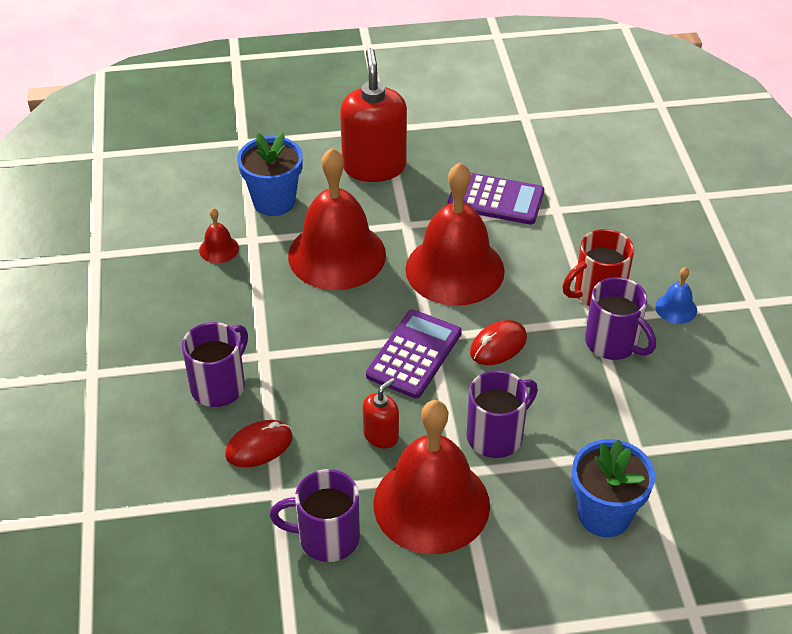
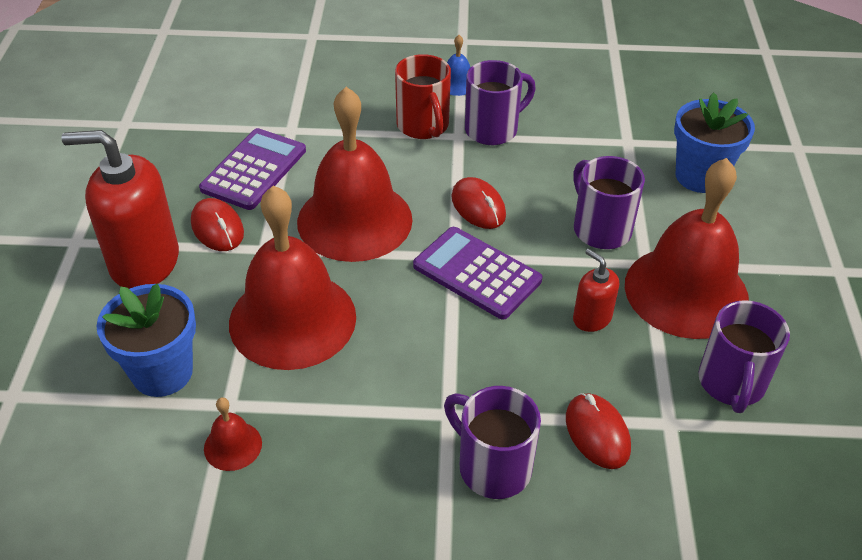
camera: 80 degrees left, 0 degrees up
(421, 194) = (217, 228): none -> red mouse

